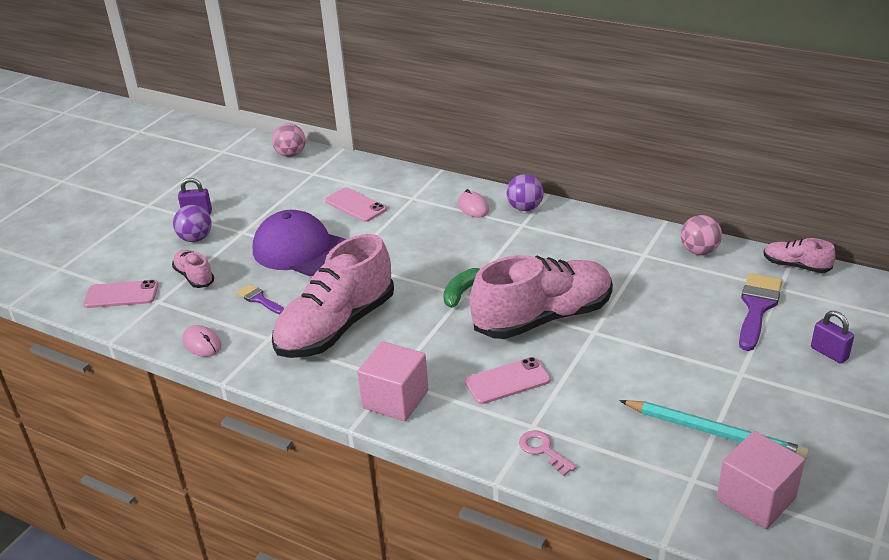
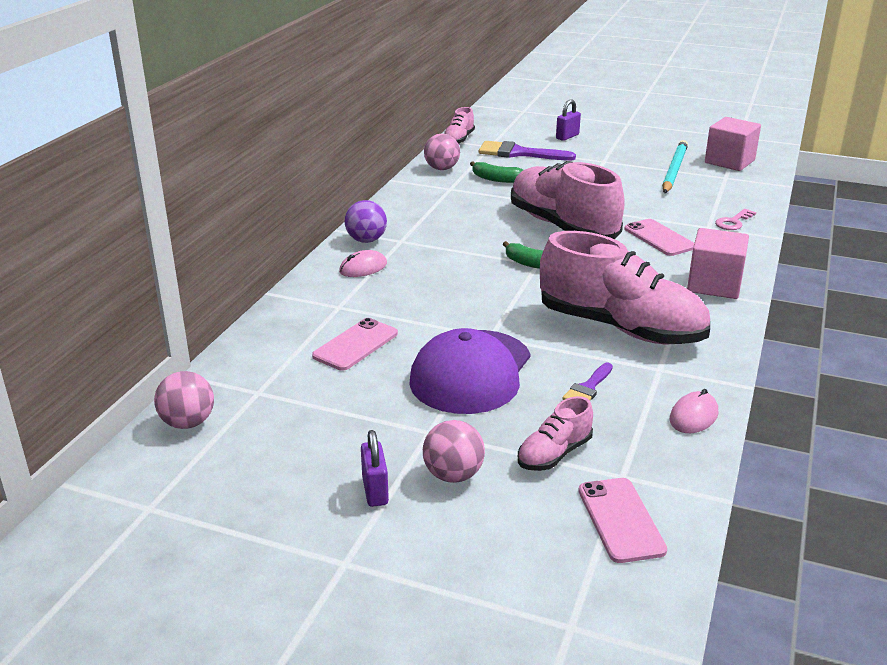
camera: 100 degrees left, 5 degrees down
(196, 239) = (453, 475): purple ball -> pink ball
(671, 285) = (496, 179): none -> green banana

